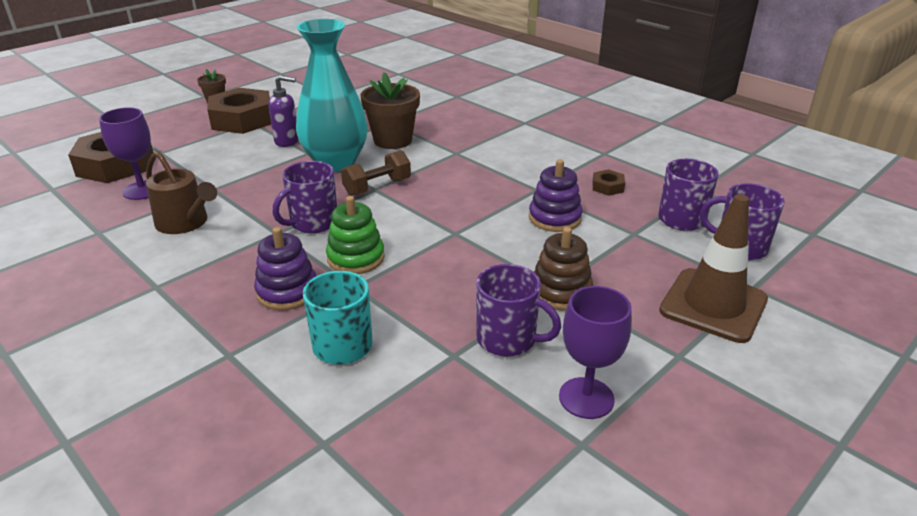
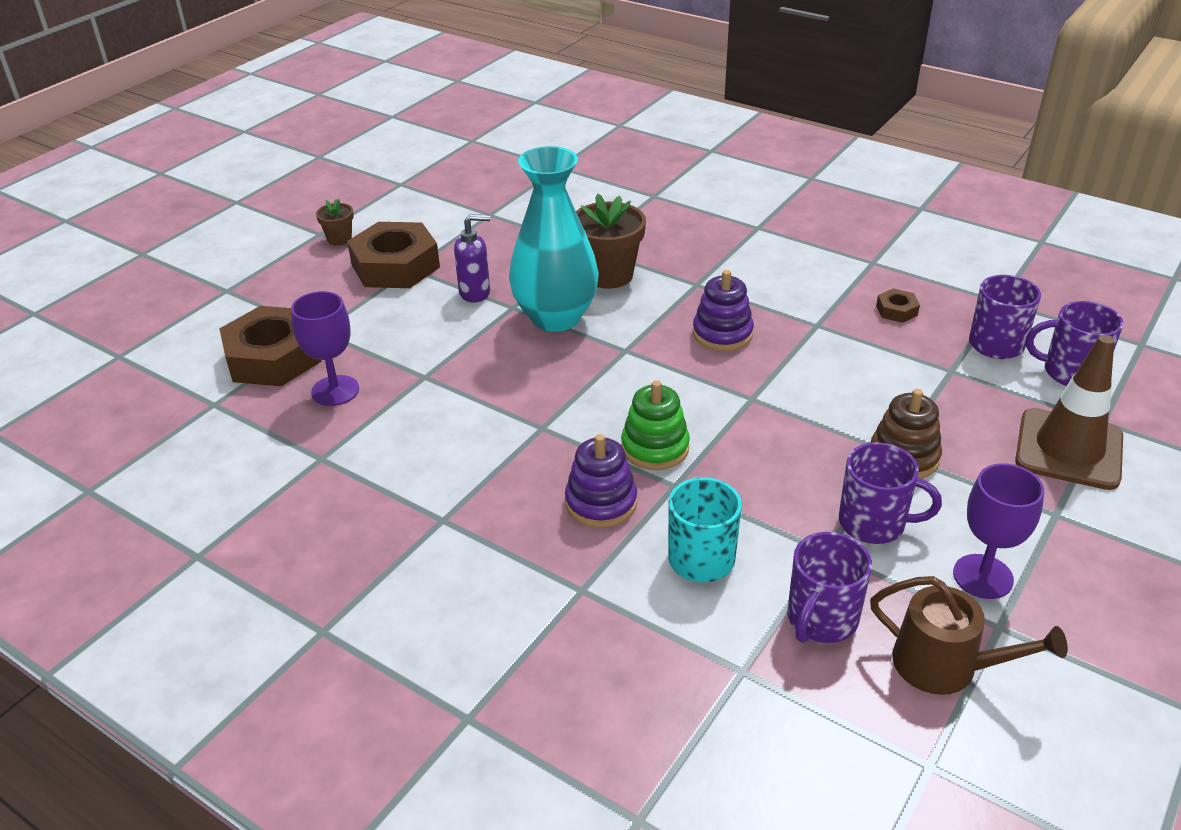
camera: 10 degrees left, 5 degrees up
(185, 223) = (421, 429): brown watering can -> brown watering can (945, 665)
(313, 223) = (577, 408): purple mug -> purple mug (821, 619)
(377, 187) = (626, 346): brown dumbbell -> none
(554, 218) = (855, 362): purple stacking toy -> purple stacking toy (722, 334)

